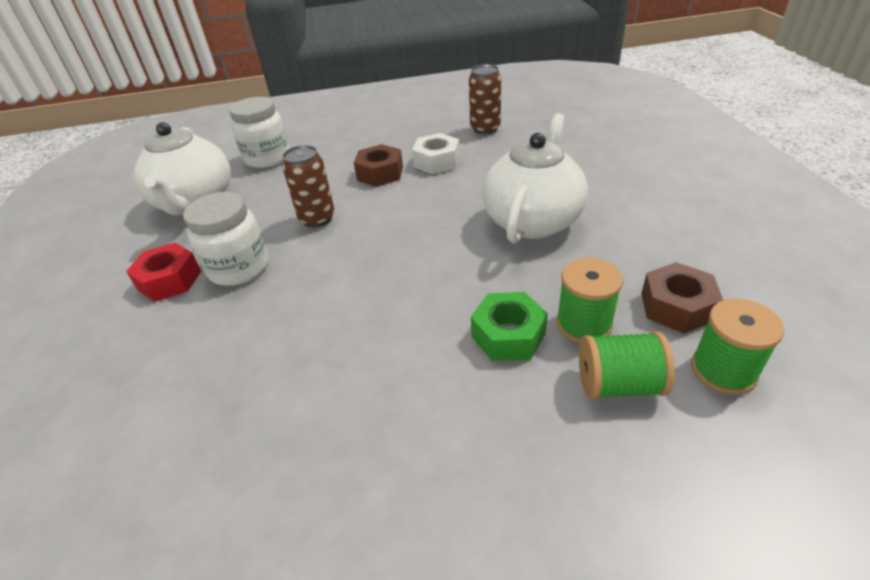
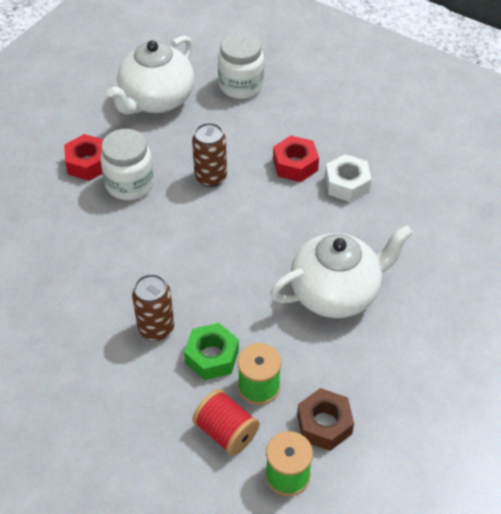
camera: 40 degrees right, 10 degrees up
(380, 173) = (295, 165): brown nut -> red nut
(485, 129) = (428, 176): brown can -> brown can (156, 328)
(619, 384) = (226, 432): green spool -> red spool

